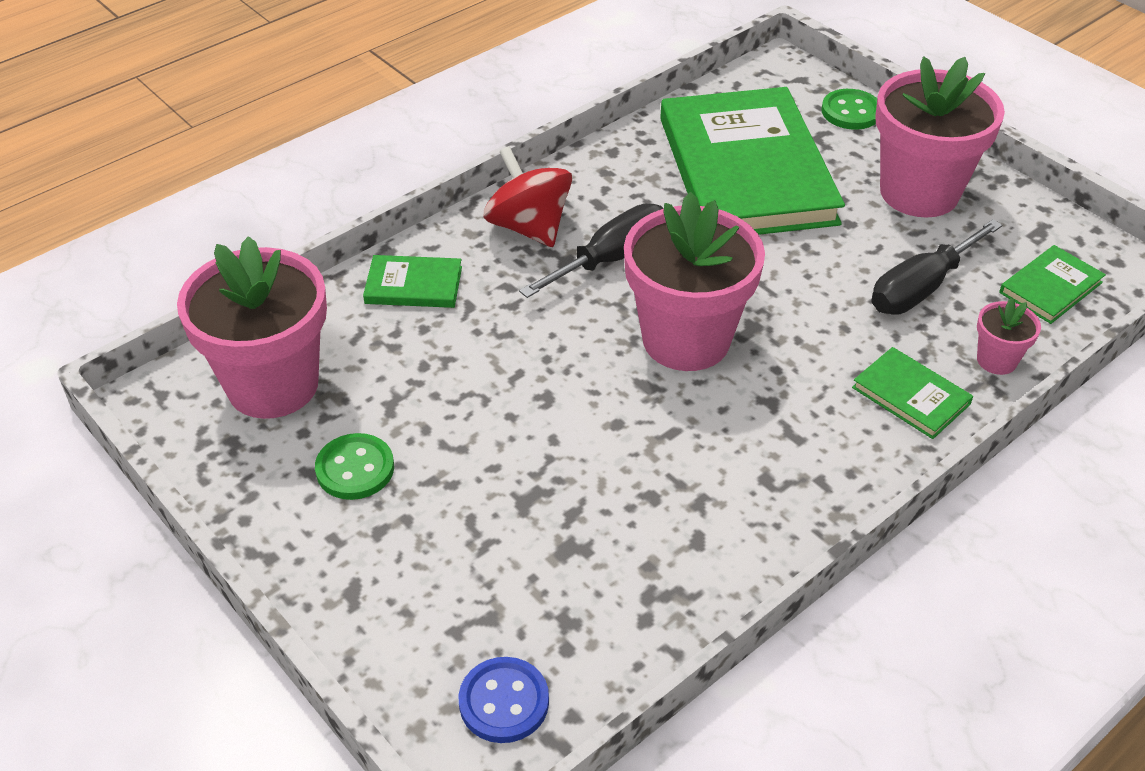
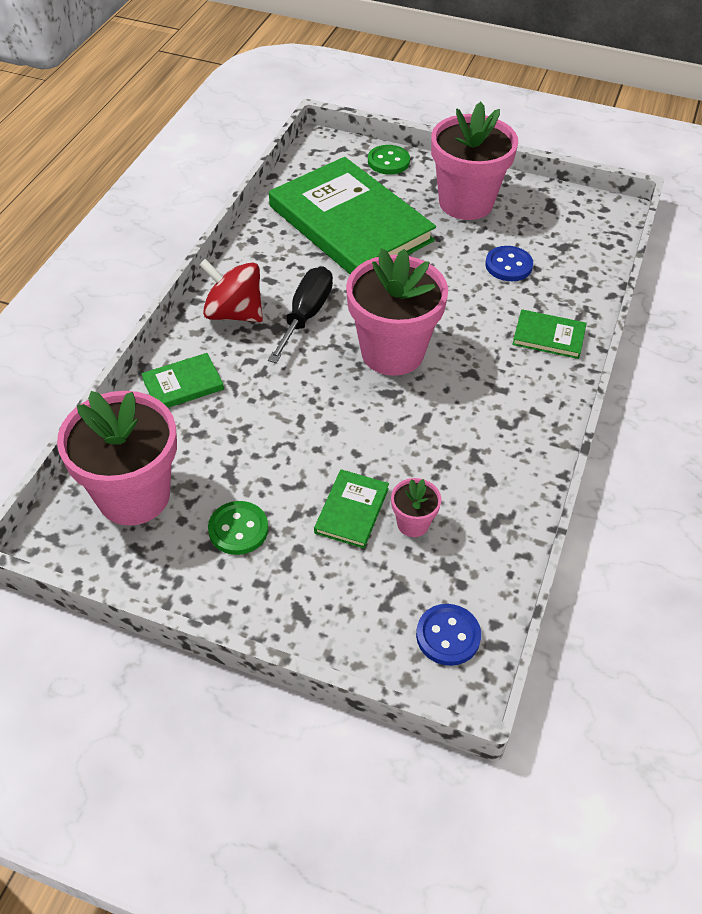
camera: 30 degrees left, 5 degrees up
(921, 288) = (508, 265): black screwdriver -> blue button
(996, 360) = (580, 295): pink flower pot -> pink flower pot (413, 523)
(1050, 287) = (580, 238): green book -> green book (352, 510)

